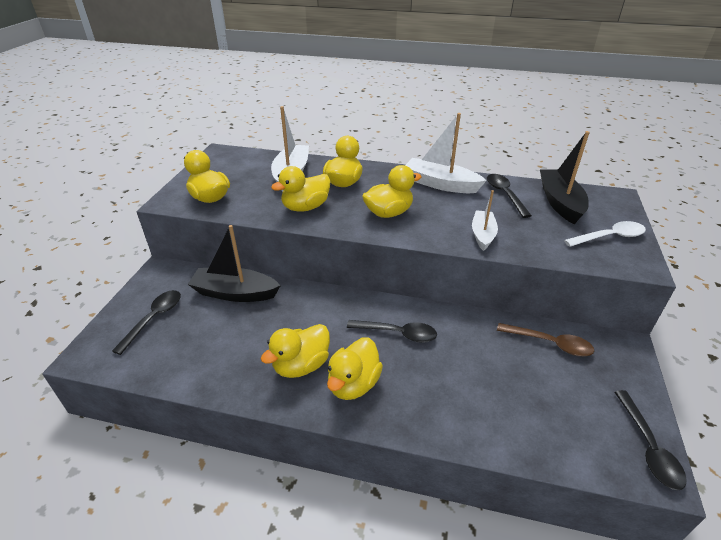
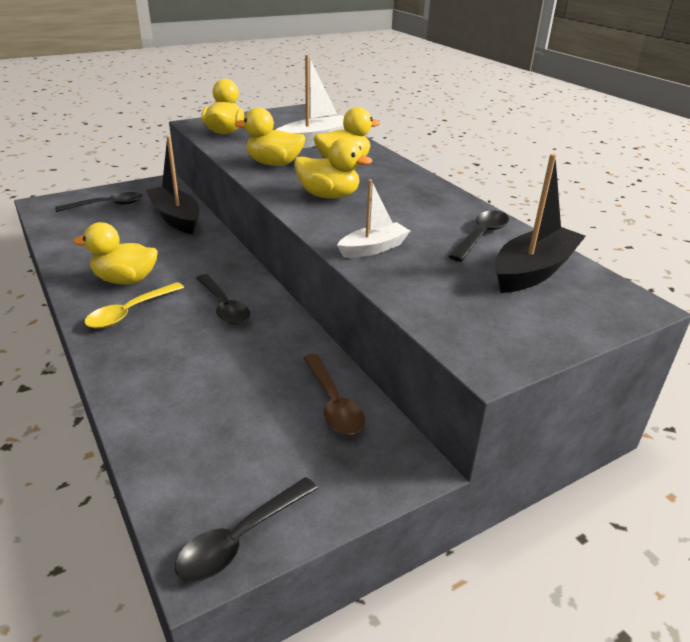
camera: 45 degrees right, 5 degrees down
(353, 384) = (130, 312): yellow duck -> yellow spoon
(440, 184) = (431, 200): white boat -> none
(609, 237) = (515, 323): white spoon -> none

